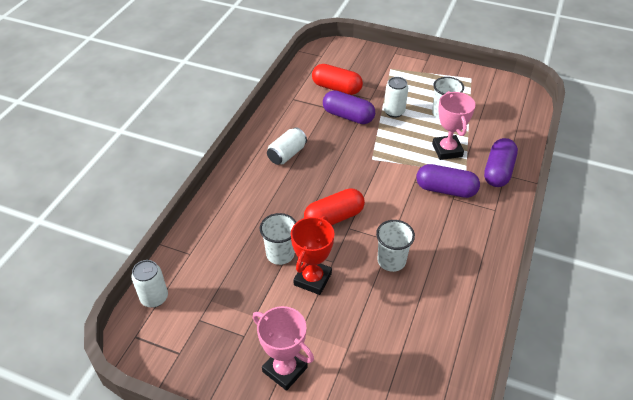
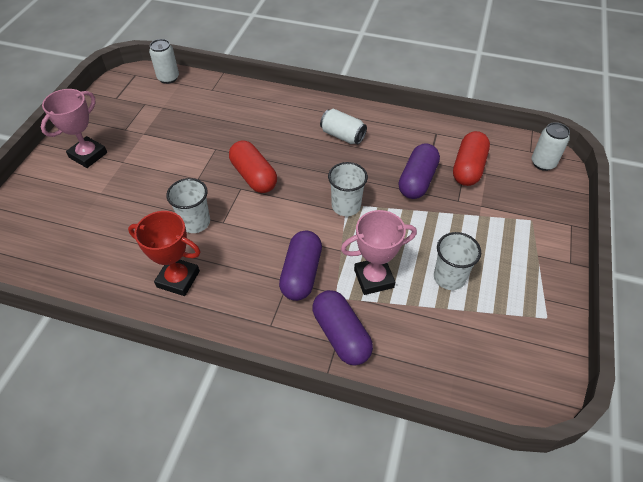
camera: 85 degrees right, 5 degrees up
(280, 254) = (208, 142): white cup -> white cup (346, 206)
(312, 279) = (177, 166): red trophy -> red trophy (178, 279)
(394, 112) = (437, 224): white can -> white can (543, 163)
(498, 171) = (341, 335): purple capsule -> purple capsule turned 45 degrees clockwise

